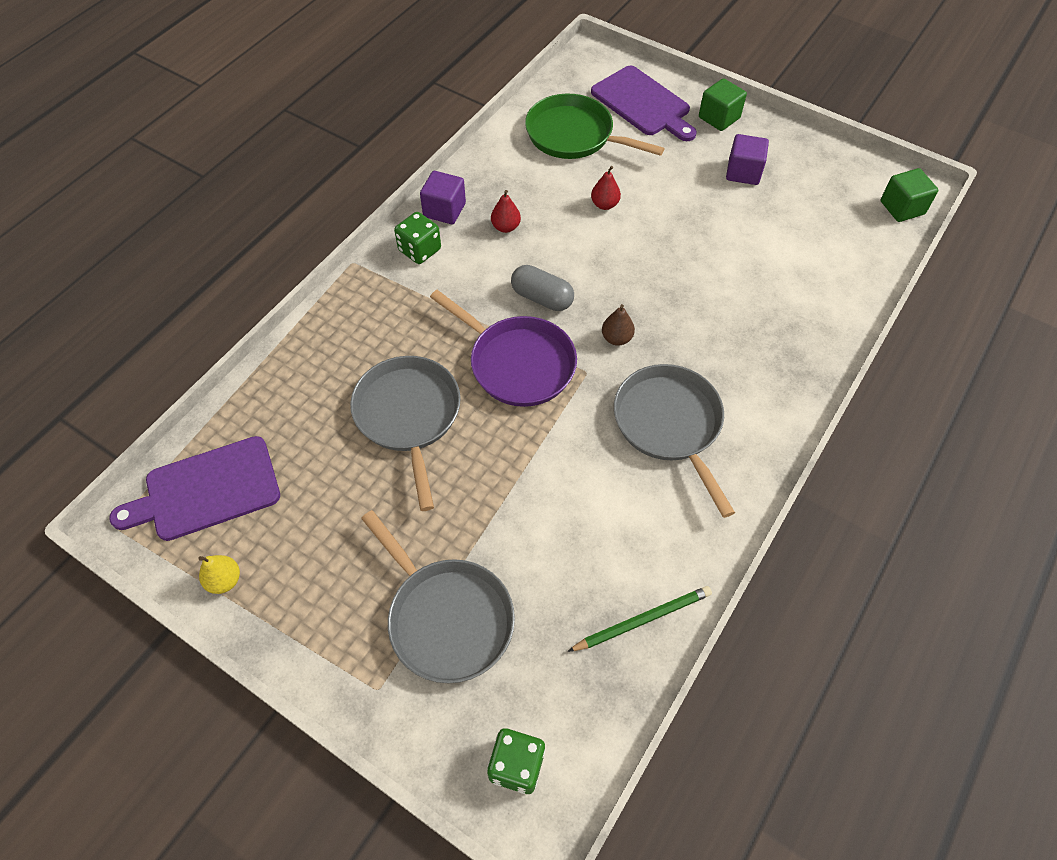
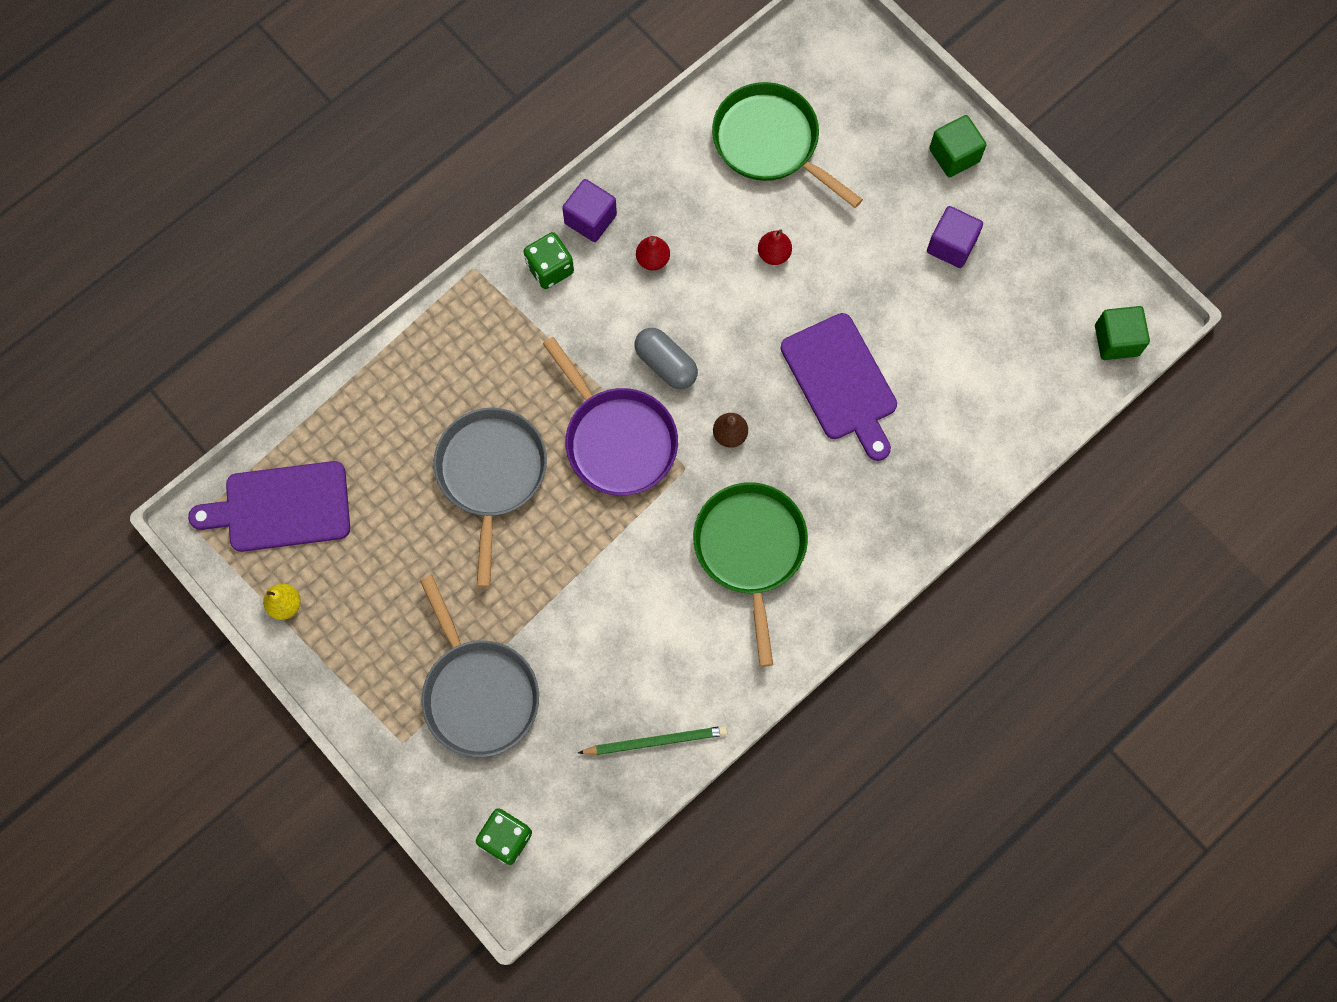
camera: 15 degrees right, 15 degrees up
(643, 104) = (869, 111): purple cutting board -> purple cutting board (841, 382)
(670, 425) = (750, 550): grey pan -> green pan

